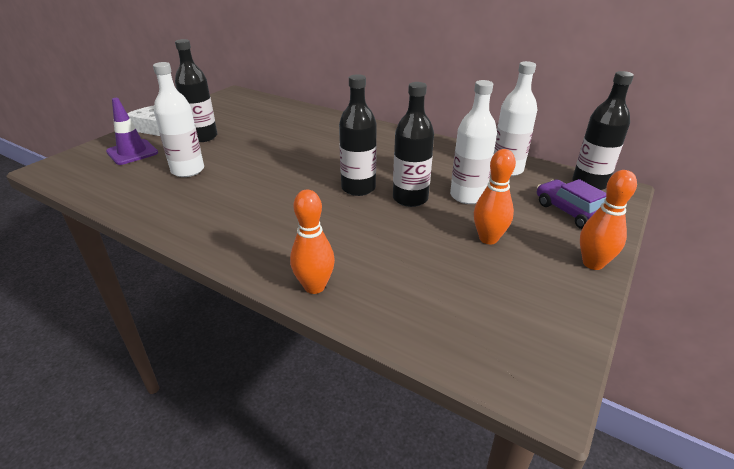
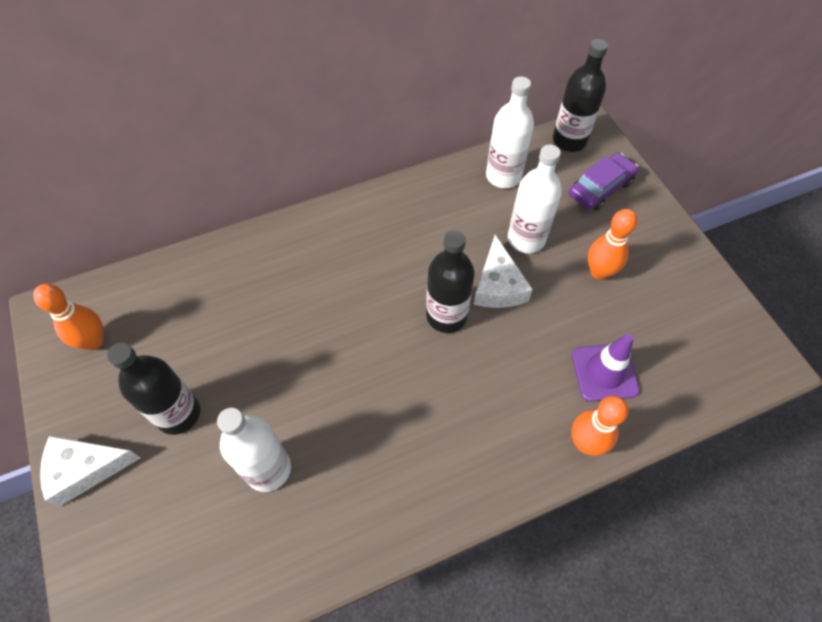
camera: 55 degrees left, 25 degrees up
(132, 152) = (150, 522): purple traffic cone -> purple traffic cone (604, 372)
(410, 198) = (498, 285): black bottle -> white cheese
(571, 212) = (600, 188): purple car -> purple car turned 135 degrees clockwise
(593, 263) = (670, 231): orange bowling pin -> orange bowling pin (94, 341)

